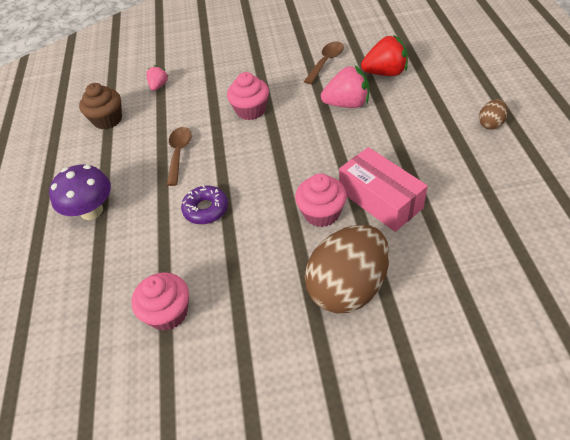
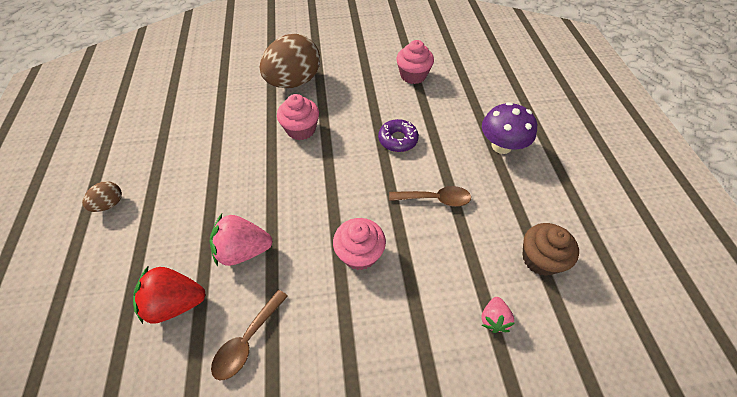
camera: 175 degrees right, 5 degrees up
(179, 153) = (435, 199): brown spoon -> brown spoon turned 90 degrees counterclockwise
(380, 199) = (250, 137): pink box -> none

